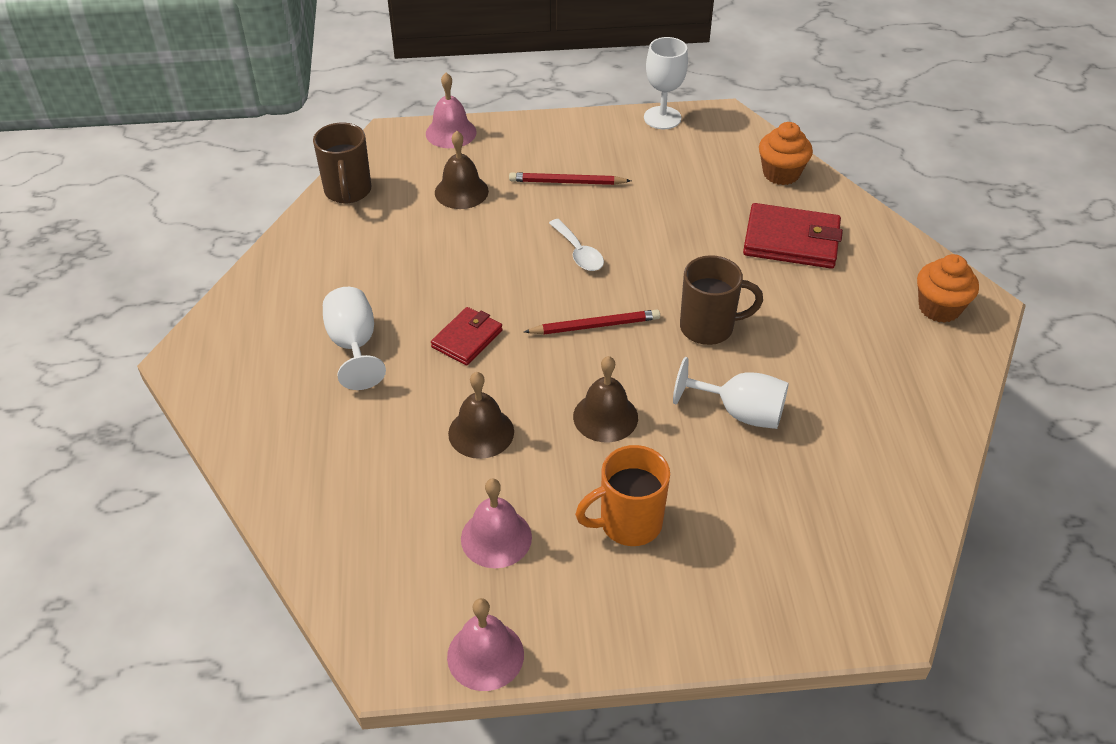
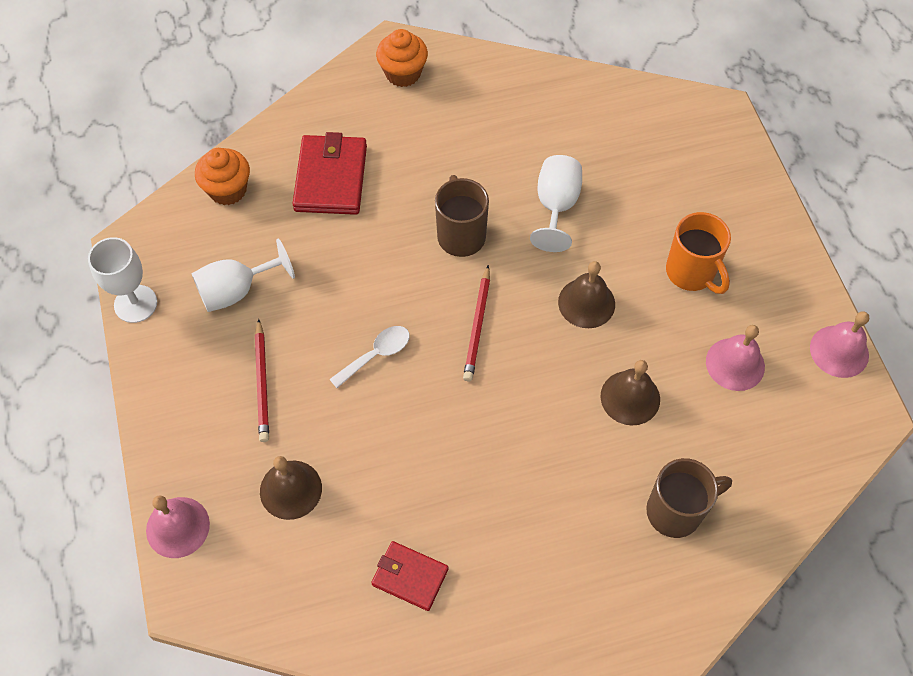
camera: 100 degrees left, 15 degrees up
(348, 191) = (305, 619): brown mug -> brown mug (676, 511)
(354, 345) = (551, 539): white goblet -> white goblet (236, 290)
(467, 339) = (518, 434): red wallet -> red wallet (410, 577)
(595, 326) = (477, 326): red pencil -> red pencil turned 150 degrees counterclockwise

